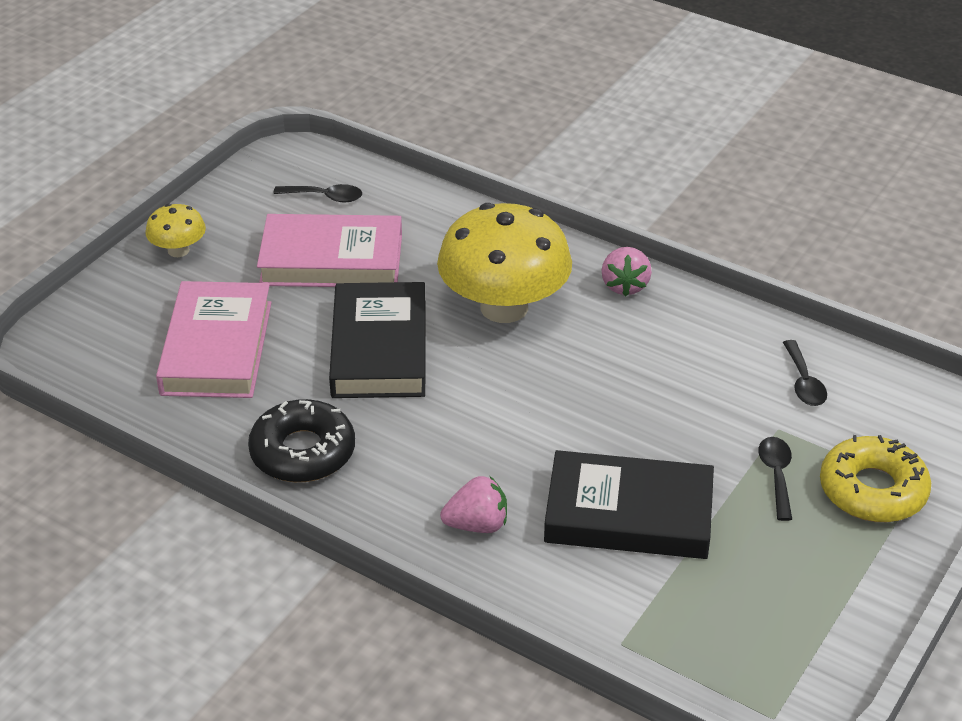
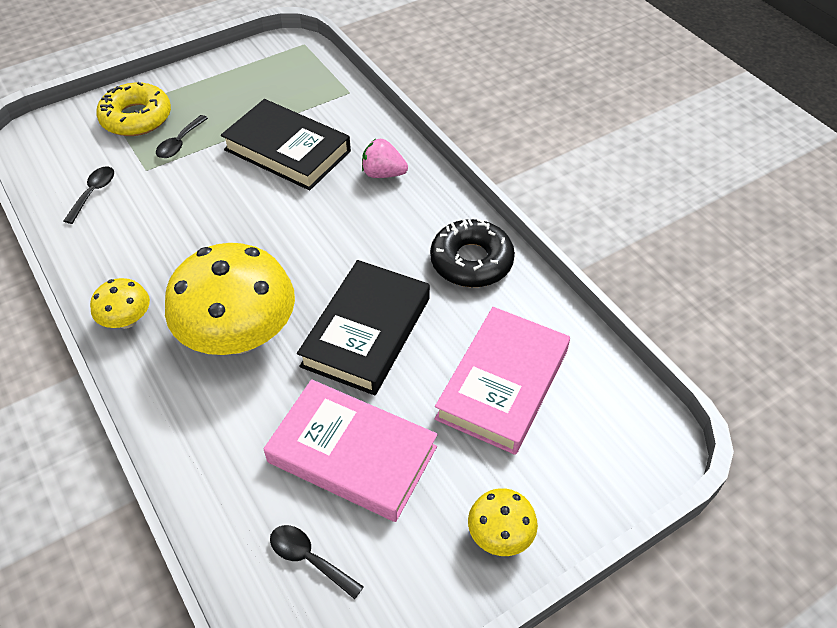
camera: 155 degrees left, 10 degrees up
(625, 285) = (127, 320): pink strawberry -> yellow mushroom

